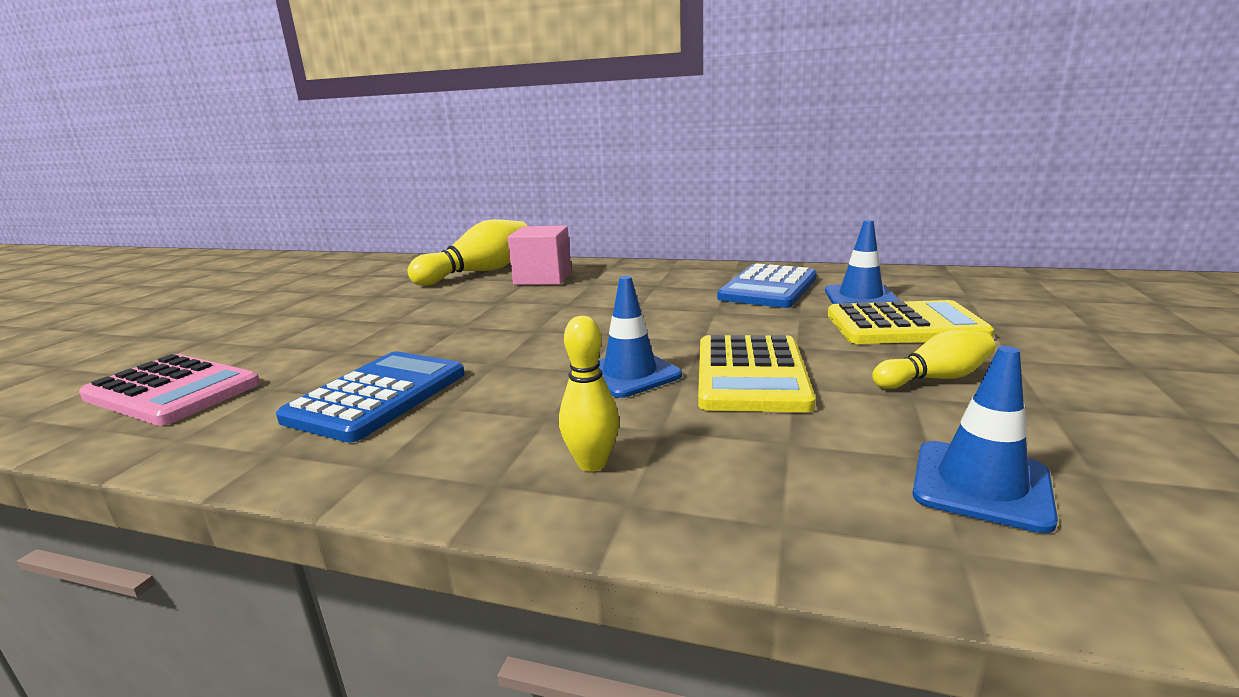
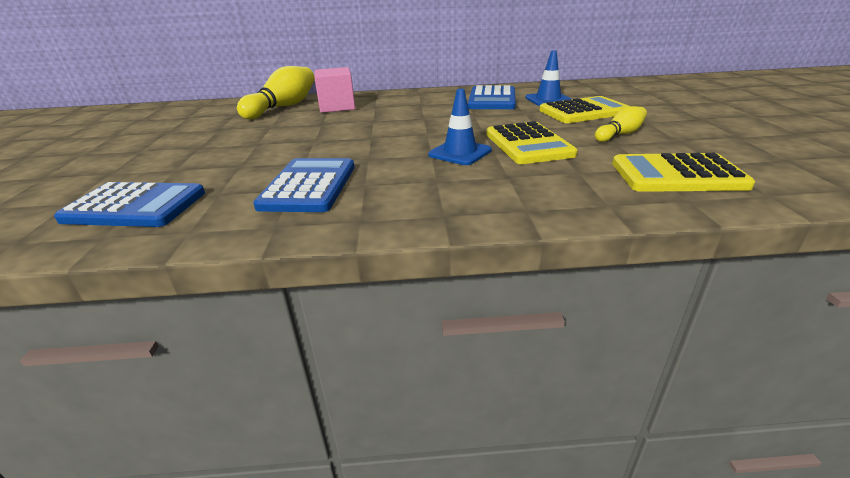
camera: 20 degrees left, 10 degrees up
(172, 391) = (135, 206): pink calculator -> blue calculator
(592, 463) = (488, 197): yellow bowling pin -> none
(981, 485) = (677, 175): blue traffic cone -> yellow calculator

